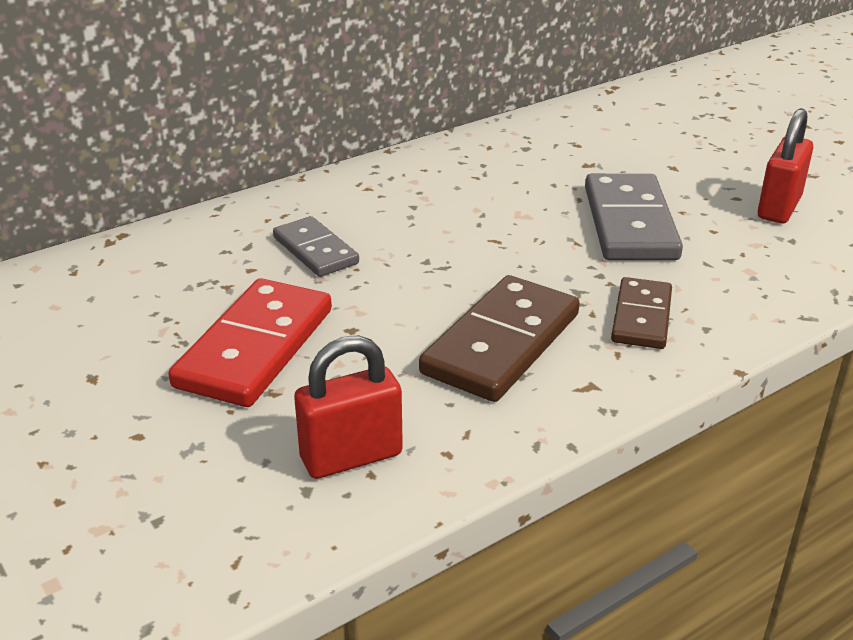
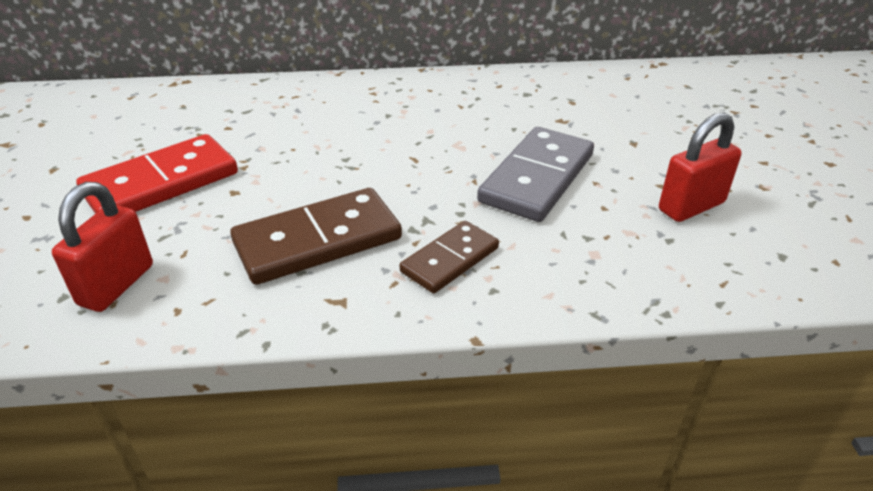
camera: 30 degrees right, 5 degrees up
(315, 250) = (283, 127): grey domino -> none
(351, 457) = (116, 285): red padlock -> red padlock turned 75 degrees counterclockwise

